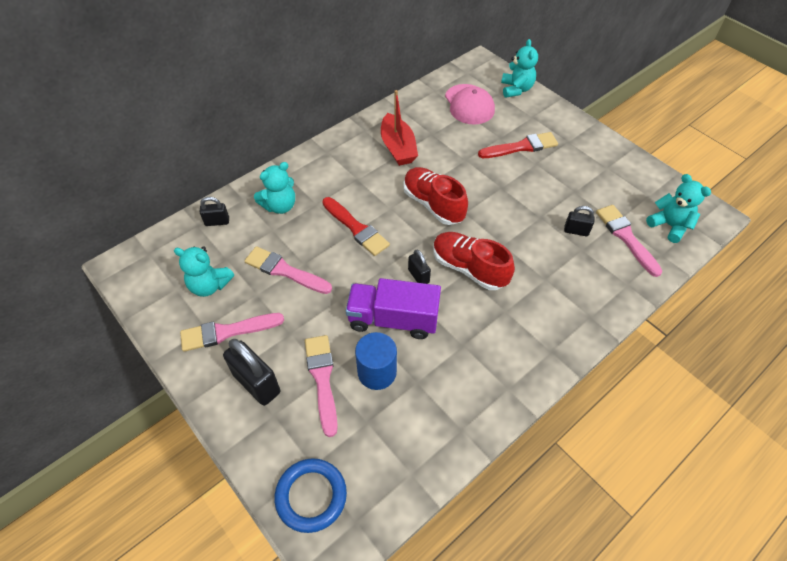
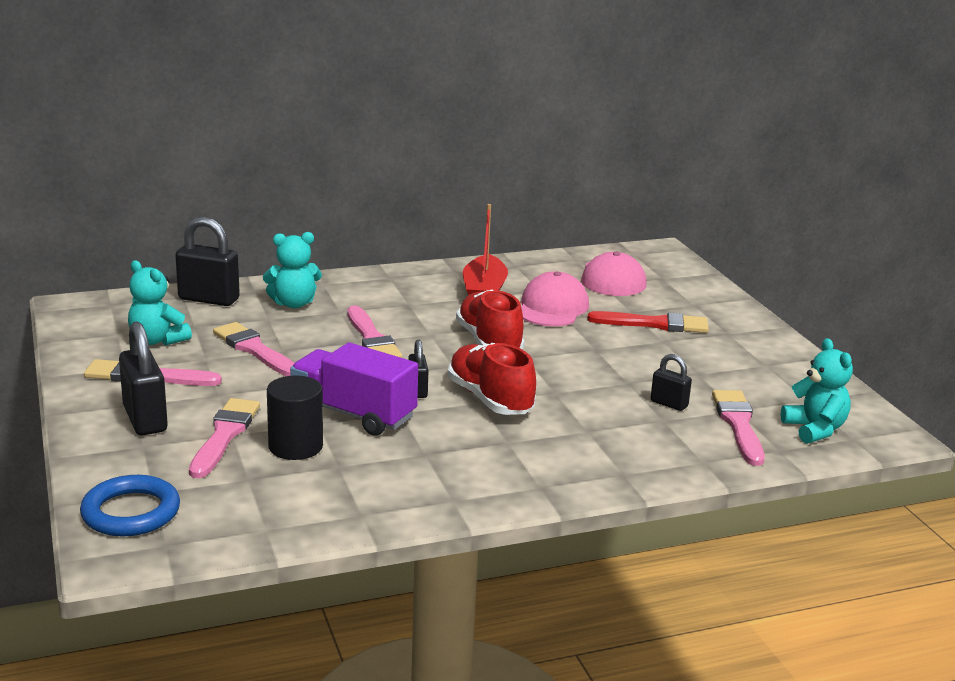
camera: 20 degrees right, 30 degrees down
(217, 222) = (209, 299): black padlock -> black padlock, size x1.81
(356, 228) = (372, 339): red brush -> pink brush
(377, 372) = (295, 446): blue cylinder -> black cylinder
(450, 151) = (552, 308): none -> pink cap
(516, 89) = (692, 279): turquoise teddy bear -> none

